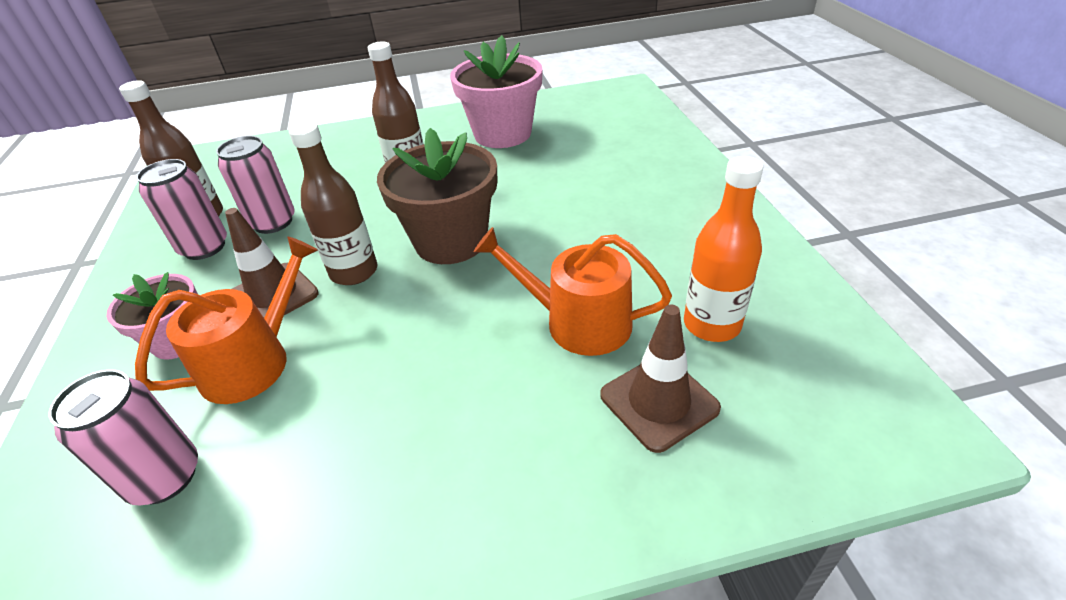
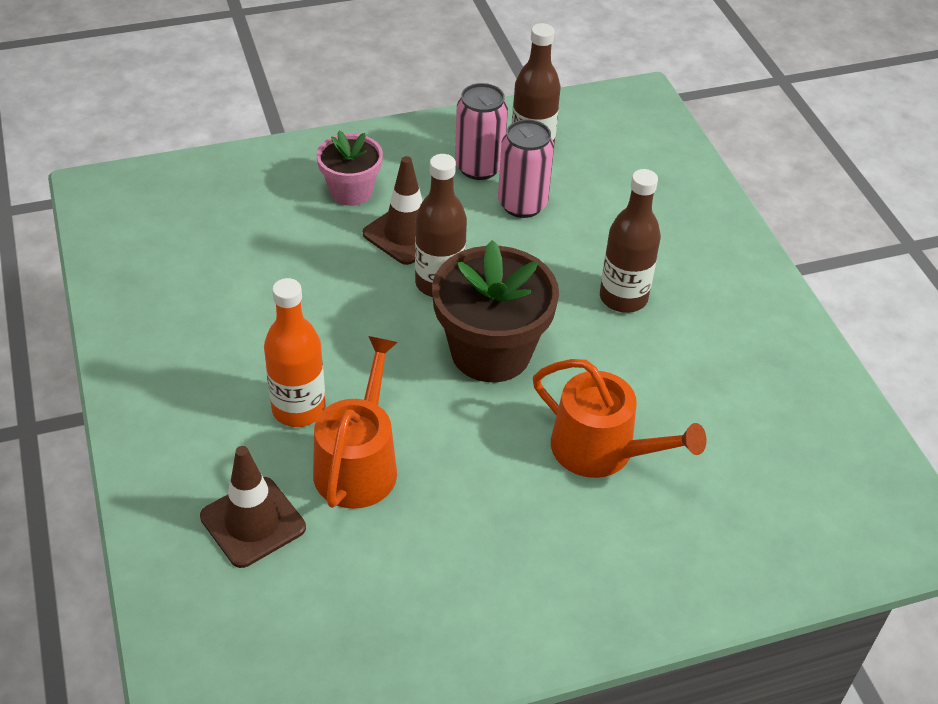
camera: 80 degrees right, 5 degrees up
(165, 477) = (216, 228): pink can -> none
(254, 361) = (323, 244): orange watering can -> orange watering can (602, 450)
(502, 134) = (740, 380): pink flower pot -> none
(711, 324) = (349, 577): orange bottle -> orange bottle (298, 409)

